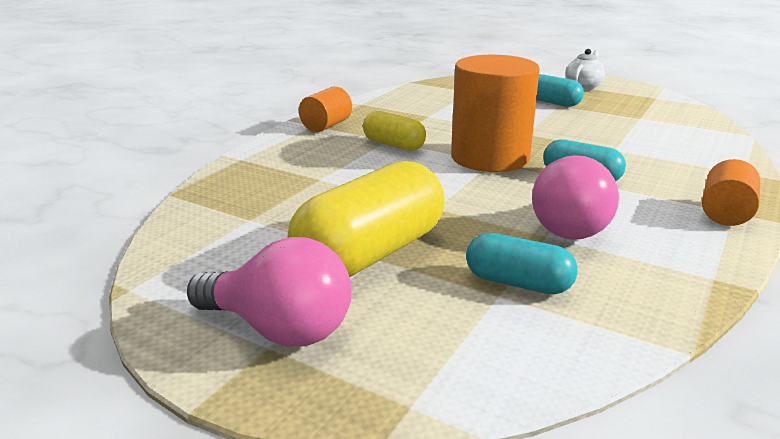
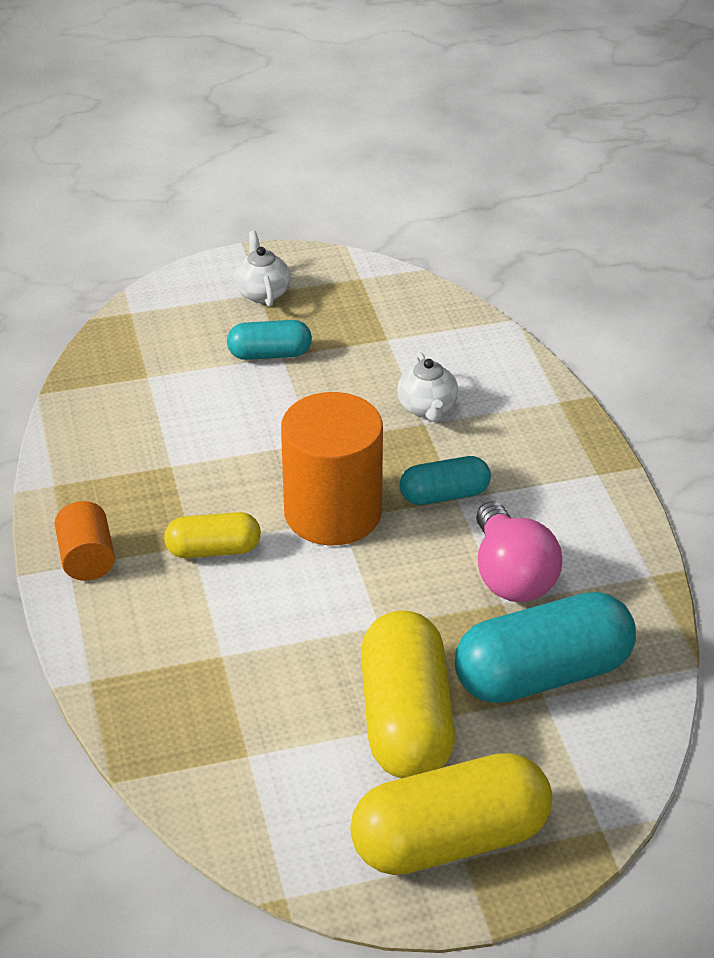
camera: 45 degrees left, 15 degrees up
(279, 329) = (450, 840): pink light bulb -> yellow capsule
(518, 283) = (543, 674): turquoise capsule -> turquoise capsule, size x1.83
(626, 145) = (427, 408): none -> white teapot
(725, 213) = (596, 481): orange cylinder -> none

